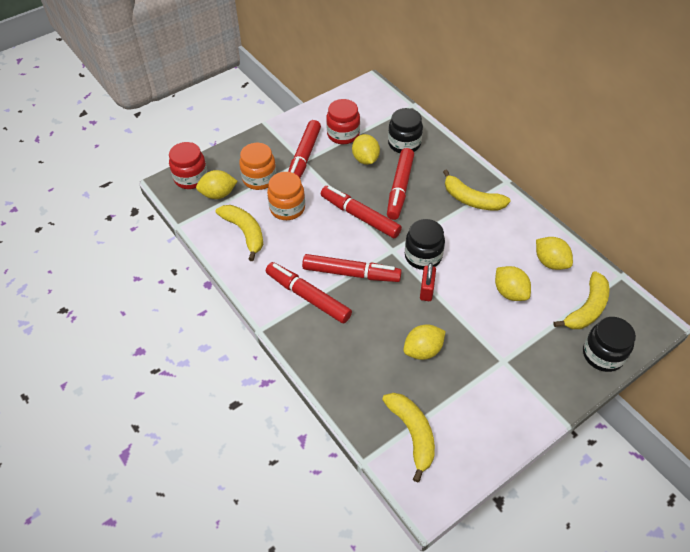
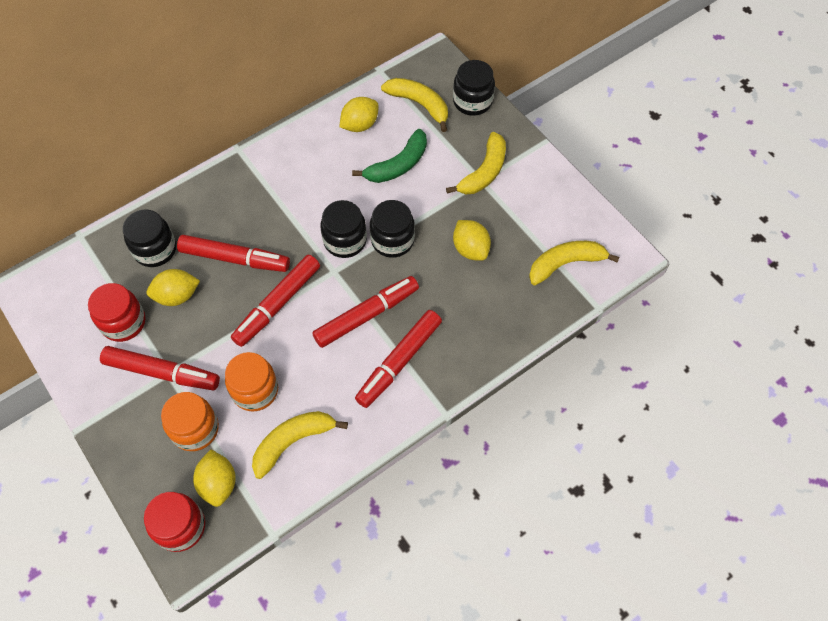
camera: 90 degrees left, 10 degrees up
(351, 273) = (367, 315): red marker -> red marker turned 45 degrees clockwise
(426, 290) = (392, 240): red padlock -> black jar
(471, 200) = (262, 185): yellow banana -> yellow banana (484, 172)
(510, 292) = (398, 165): yellow lemon -> green banana

